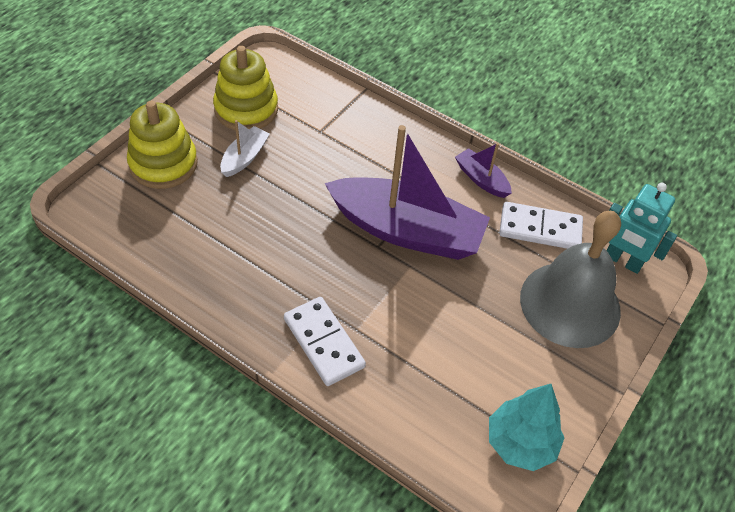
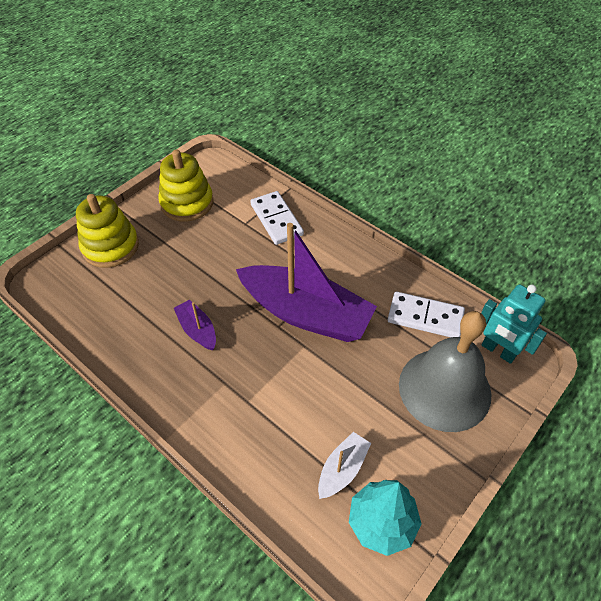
camera: 10 degrees right, 0 degrees up
(244, 157) = (178, 244): white boat -> white boat (342, 469)
(324, 343) = (217, 412): white domino -> white domino (276, 220)
(481, 179) = (378, 270): purple boat -> purple boat (197, 330)

